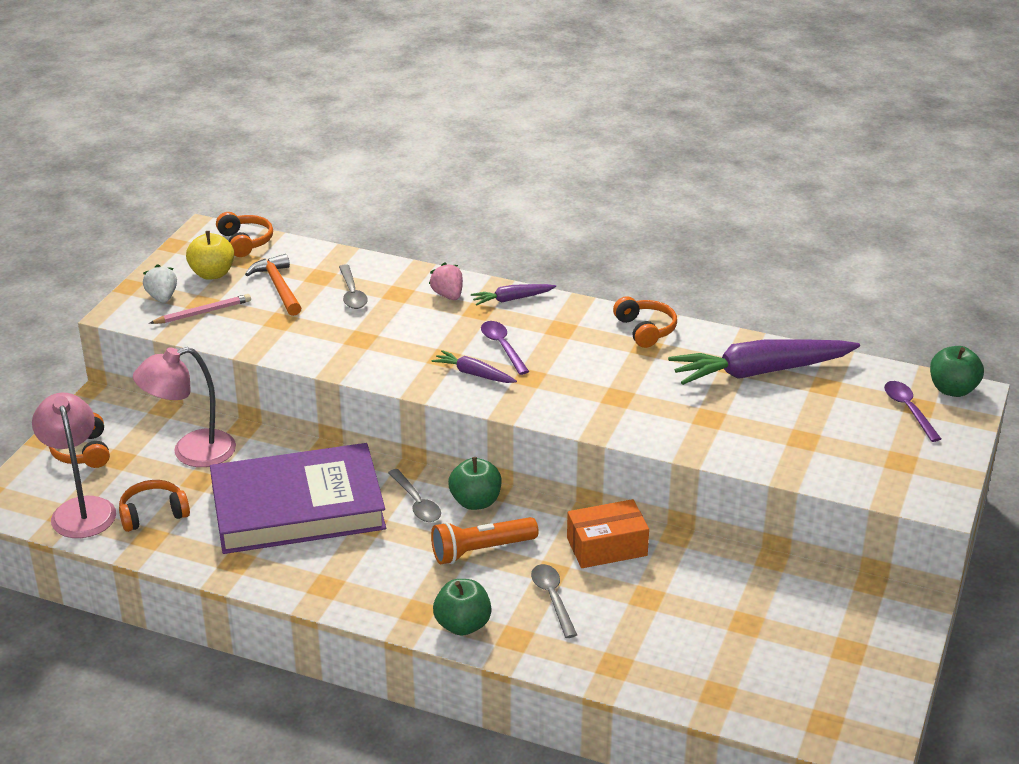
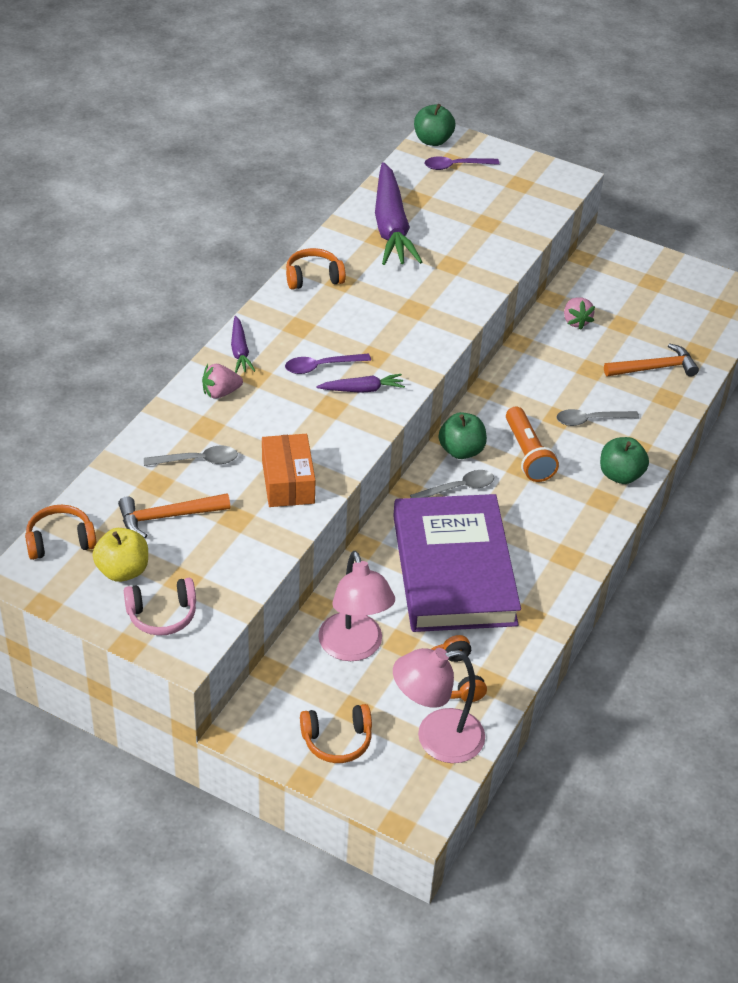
camera: 85 degrees left, 10 degrees up
(162, 297) = (162, 615): white strawberry -> pink headphones
(203, 312) = (204, 579): pink pencil -> none
(473, 374) = (362, 389): purple carrot -> purple carrot turned 135 degrees counterclockwise
(606, 547) = (529, 381): orange box -> orange box (288, 482)
(668, 653) = (654, 368): none -> orange hammer
(734, 581) = (576, 321): none -> pink strawberry

